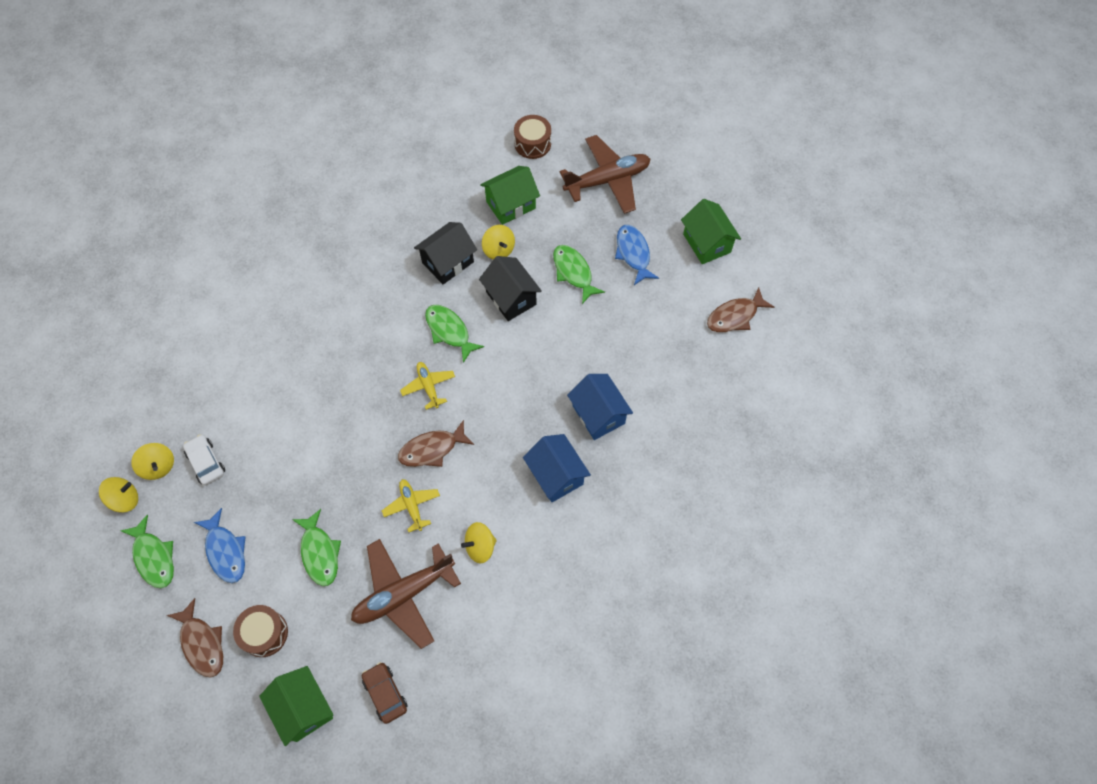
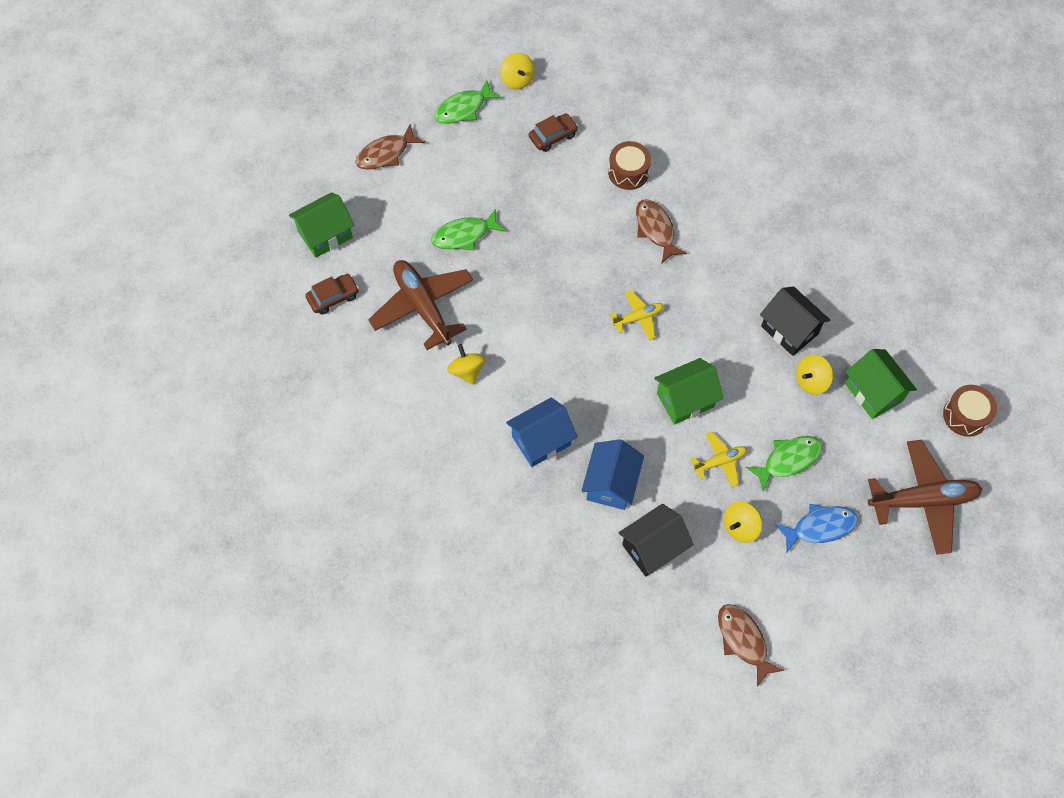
camera: 90 degrees right, 0 degrees up
(158, 466) = (549, 100): yellow spinning top -> yellow spinning top (740, 527)
(206, 462) = (553, 136): white car -> brown car
(225, 551) = (467, 161): blue fish -> none
(264, 633) = (392, 199): brown drum -> brown drum (628, 172)
(412, 506) = (509, 309): yellow plane -> yellow plane (719, 462)
(432, 449) = (568, 324): brown fish -> brown fish (656, 229)
(449, 331) = (704, 335): green fish -> none
(511, 298) = (749, 395): black house -> black house (653, 548)
(598, 414) = (611, 484): blue house -> blue house turned 45 degrees counterclockwise
(607, 180) = (922, 500): brown plane -> brown plane turned 75 degrees counterclockwise
(706, 243) = (843, 614): green house -> green house (685, 400)

